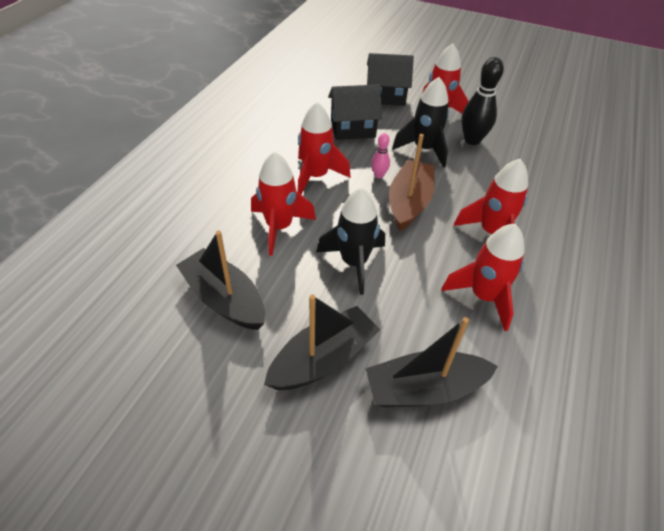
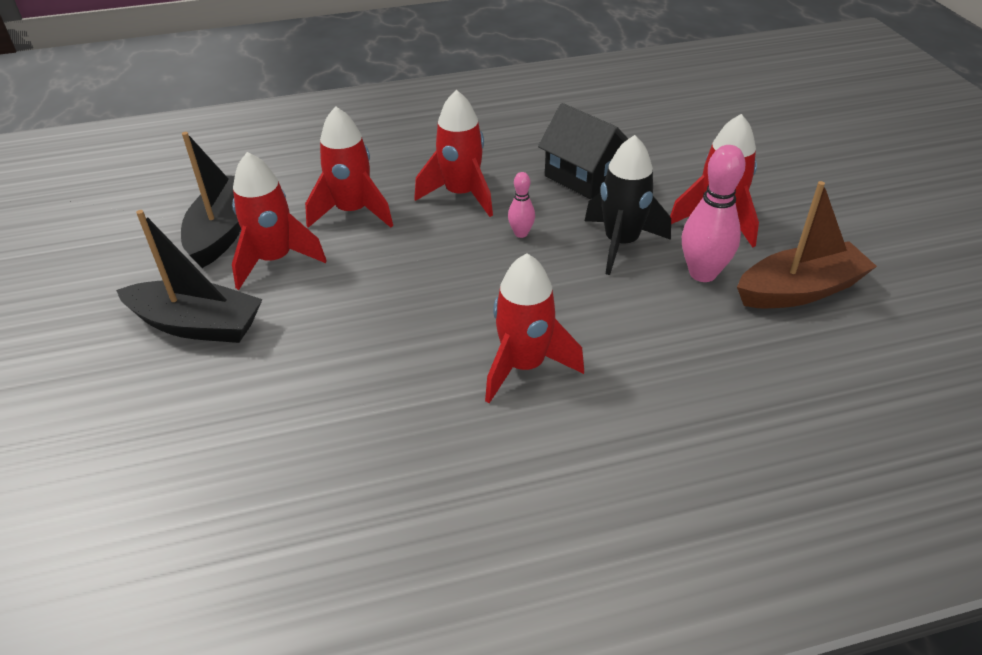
camera: 55 degrees right, 5 degrees down
(354, 263) = (351, 282): black rocket -> none
(386, 96) = (689, 168): black house -> none
(409, 202) = (499, 276): brown boat -> brown boat (799, 290)
(424, 389) = (211, 413): black boat -> none
(472, 140) = (702, 273): black bowling pin -> pink bowling pin
(483, 297) = (396, 404): red rocket -> red rocket (275, 260)

